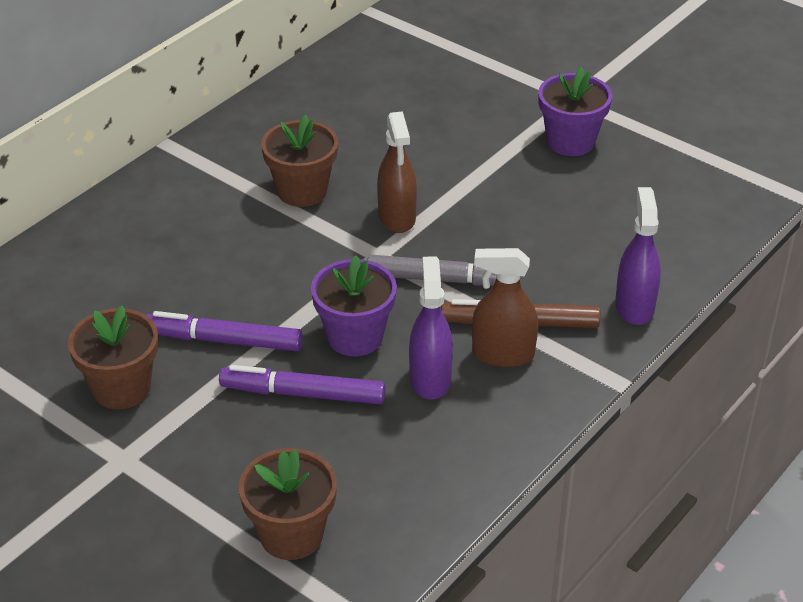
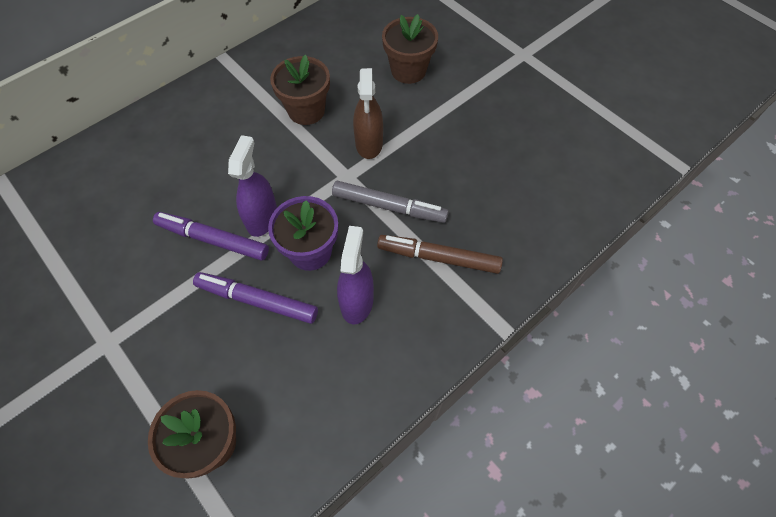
camera: 10 degrees right, 20 degrees up
(121, 388) = (126, 273): brown flower pot -> brown flower pot (408, 71)
(503, 354) = (418, 286): brown spray bottle -> none
(570, 141) = (513, 92): purple flower pot -> none
(634, 306) = (531, 255): purple spray bottle -> purple spray bottle (262, 218)

